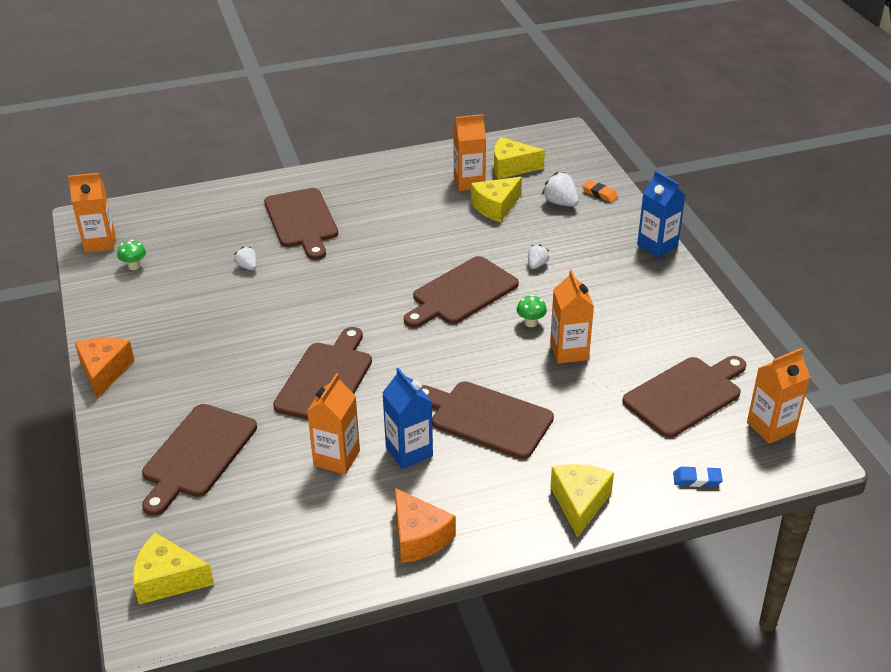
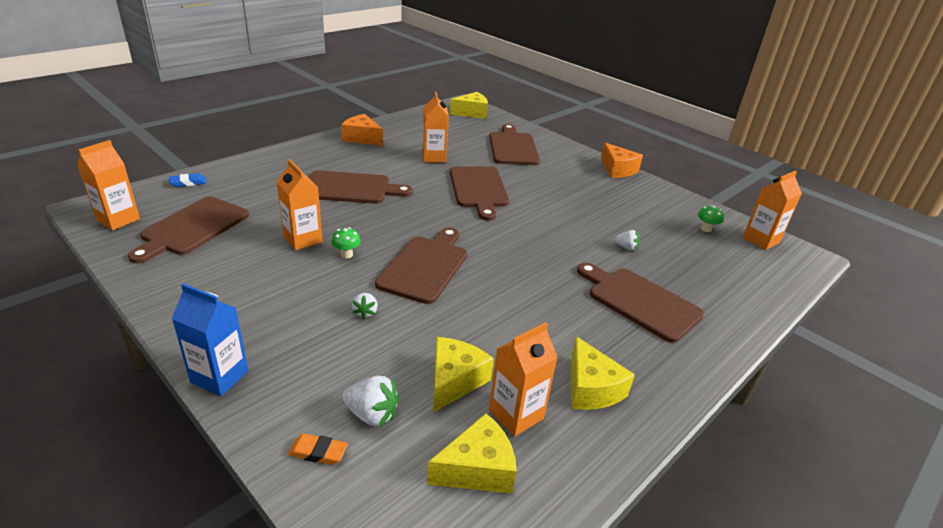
camera: 150 degrees right, 5 degrees down
(409, 452) = (392, 166): blue carton -> none
(580, 503) = (271, 162): yellow cheese -> yellow cheese (591, 388)

